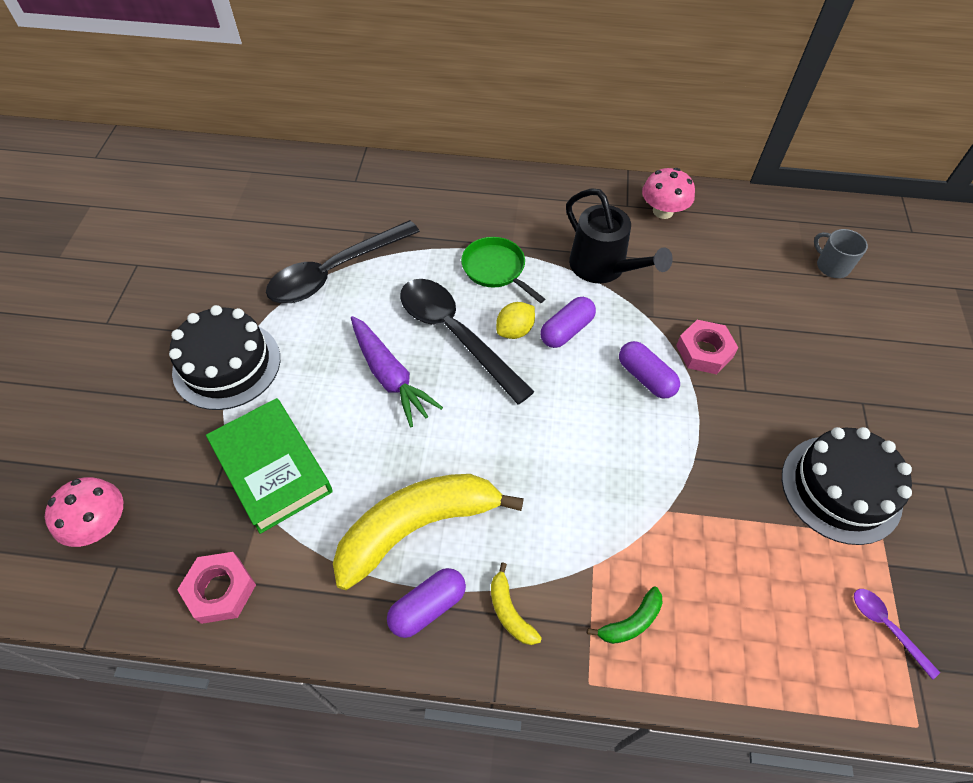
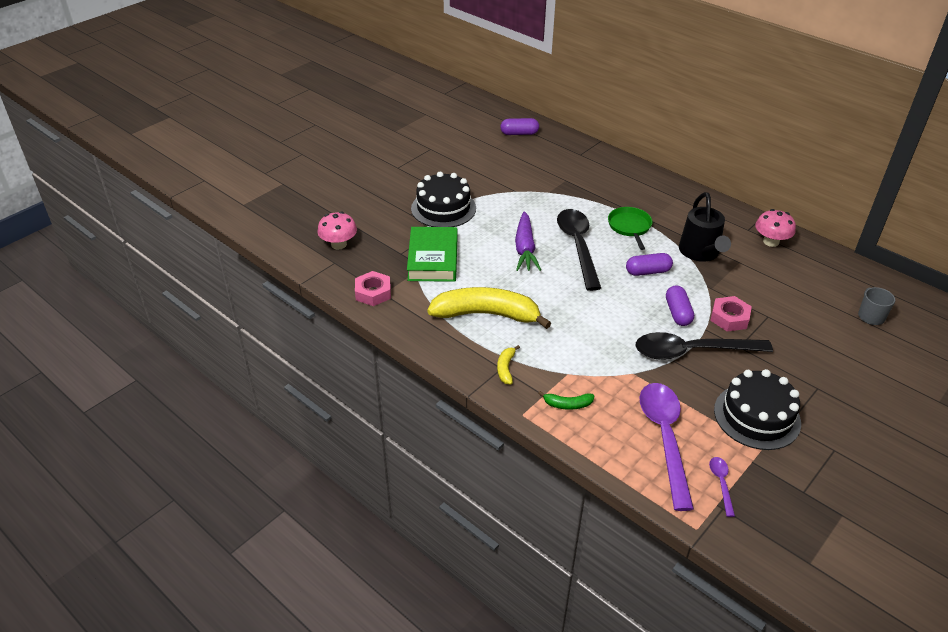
camera: 35 degrees right, 15 degrees down
(335, 271) = (533, 191): black spoon -> black spoon (692, 351)
(427, 607) = (465, 346): purple capsule -> purple capsule (519, 133)
(515, 331) = (615, 259): yellow lemon -> none
(778, 597) = (665, 438): none -> purple spoon

